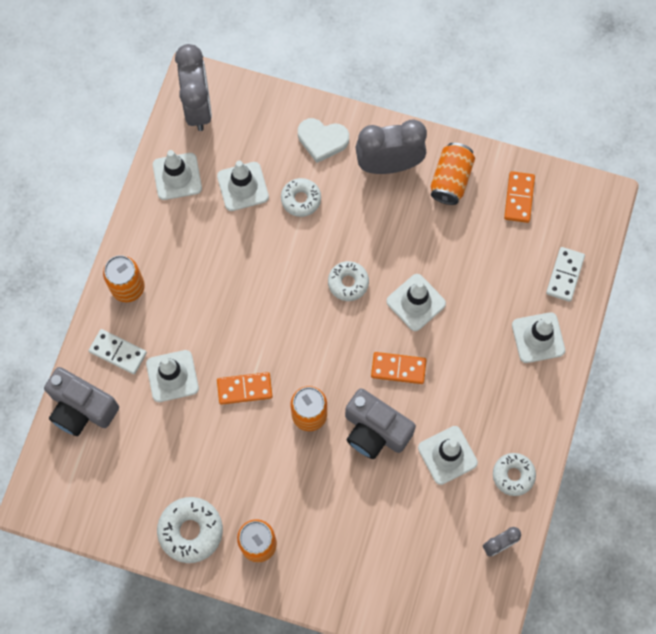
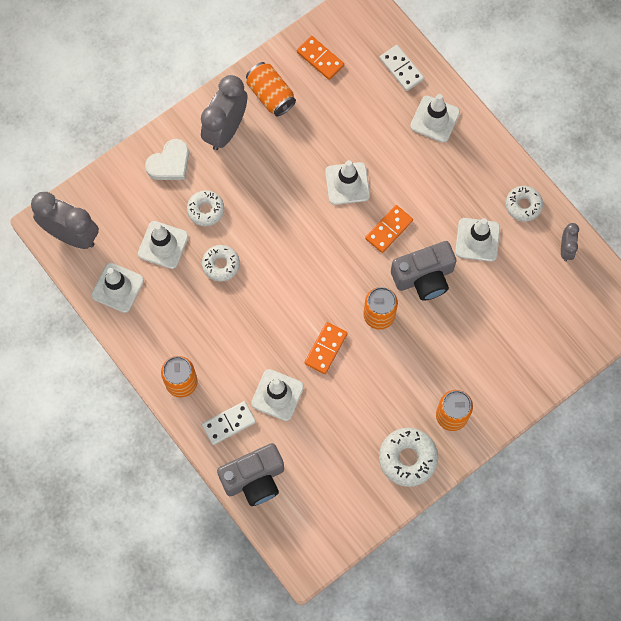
camera: 55 degrees left, 0 degrees up
(348, 283) = (297, 220): white donut -> white donut (221, 265)

